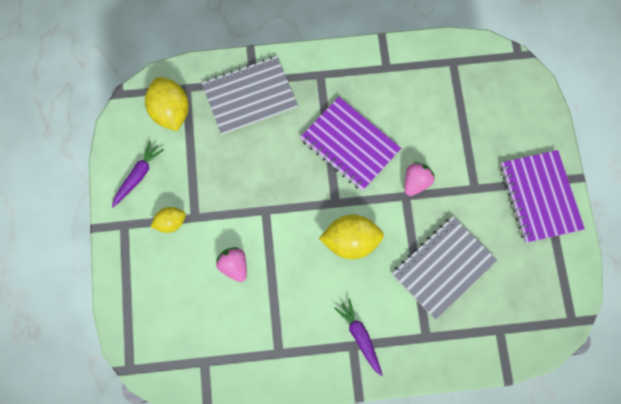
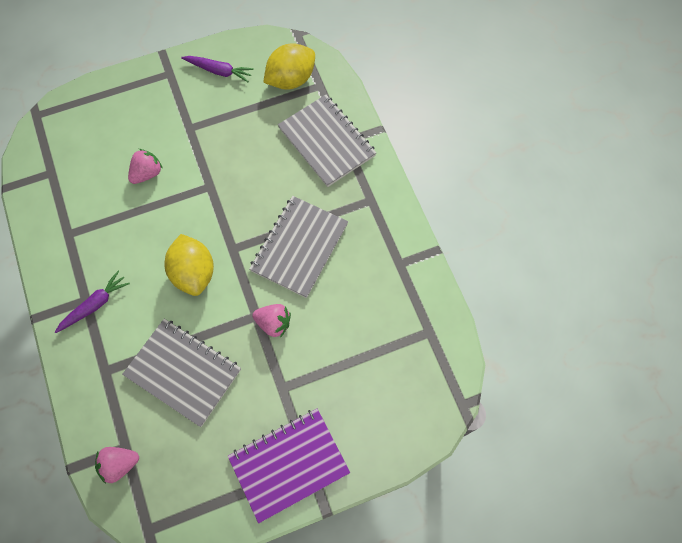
camera: 75 degrees right, 5 degrees down
(171, 222) = (179, 109): yellow lemon -> none
(350, 145) = (299, 247): purple notebook -> grey notebook
(513, 336) = (119, 464): none -> pink strawberry

